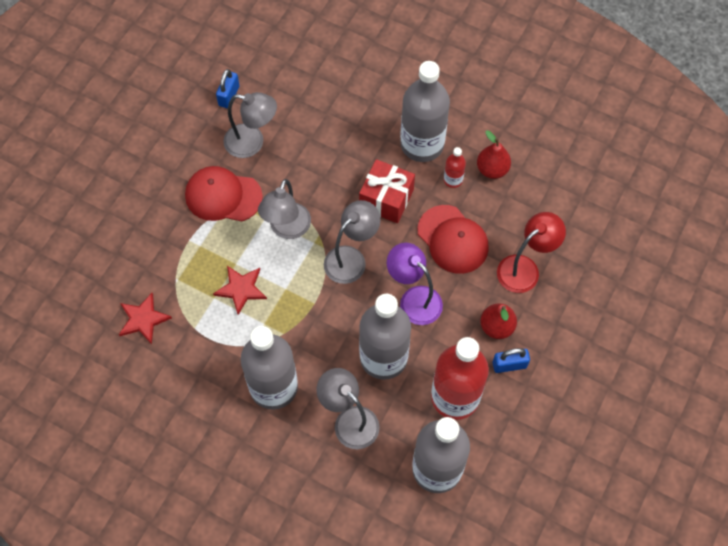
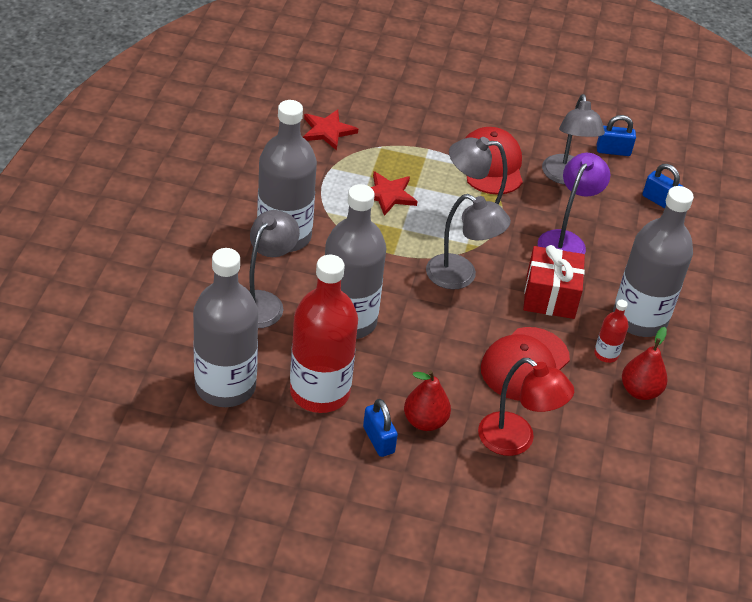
camera: 70 degrees right, 20 degrees down
(297, 83) = (659, 201): none -> blue padlock
(414, 299) = (431, 338): purple lamp -> purple lamp (565, 240)

